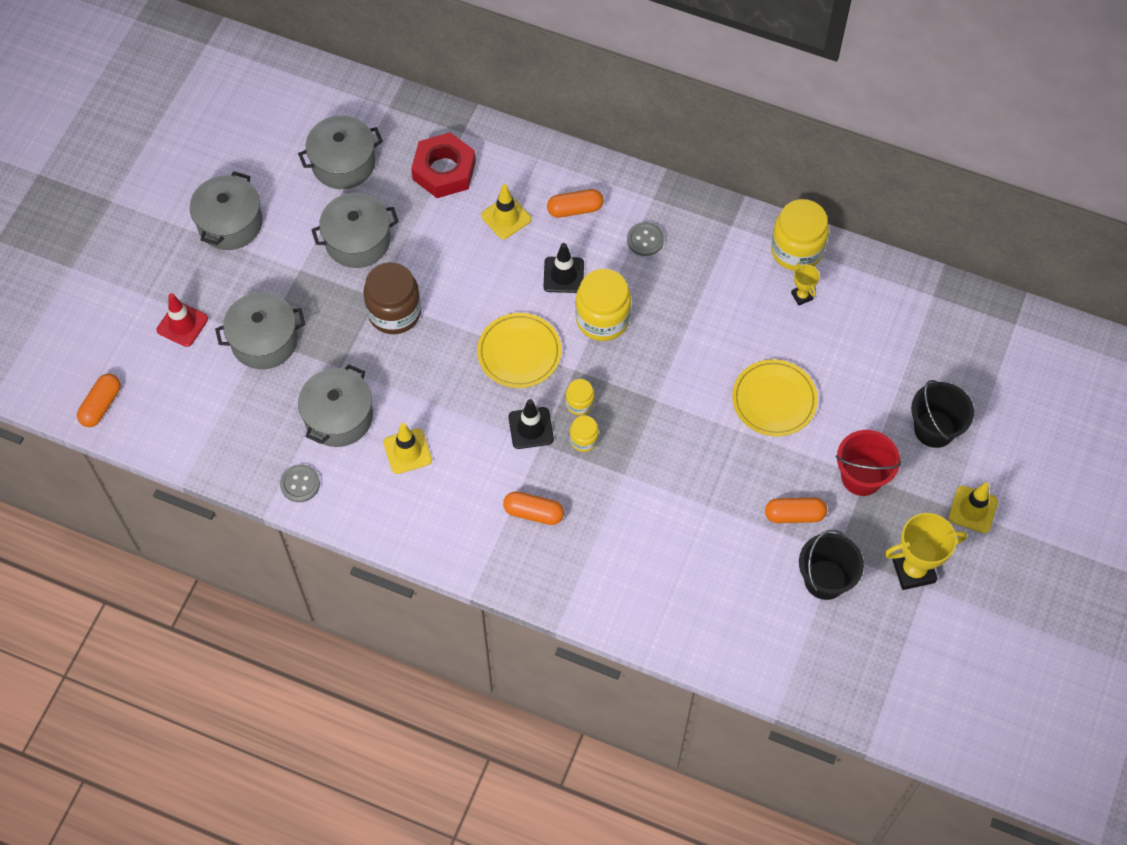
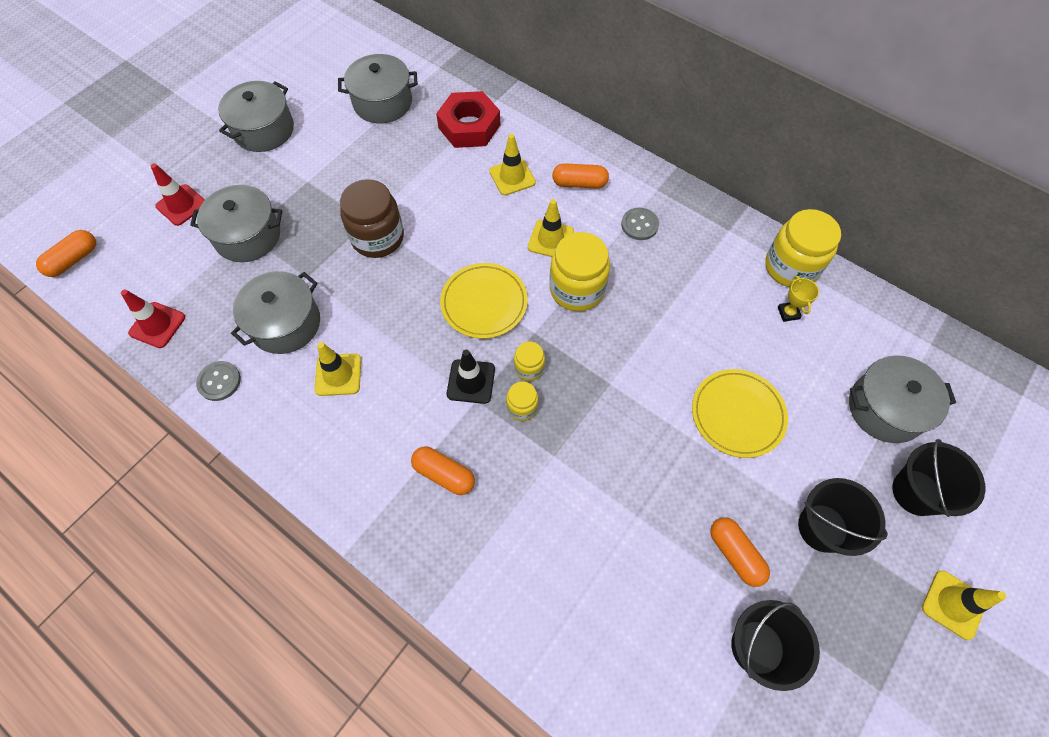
camera: 15 degrees right, 0 degrees up
(216, 447) = (157, 325): none -> red traffic cone
(357, 241) = (369, 168): grey pot -> grey pot (885, 408)
(563, 275) = (551, 239): black traffic cone -> yellow traffic cone
(794, 515) = (735, 554): orange capsule -> orange capsule turned 45 degrees clockwise
(861, 476) = (822, 527): red bucket -> black bucket
(913, 570) = (869, 665): yellow trophy -> none

